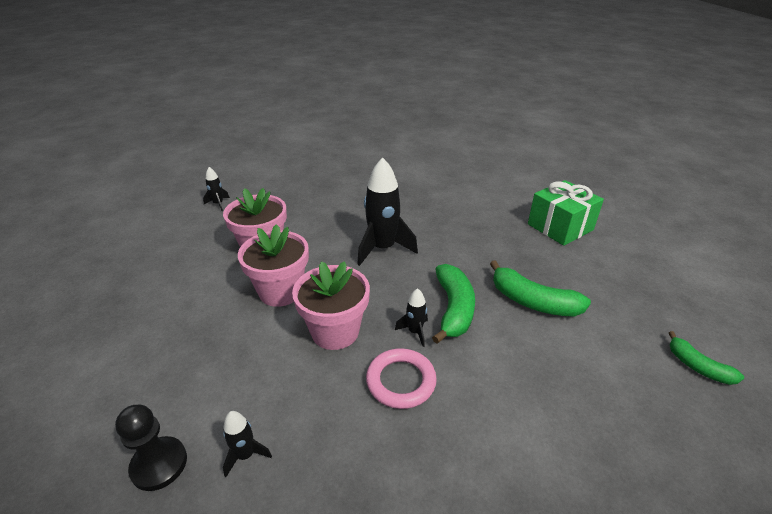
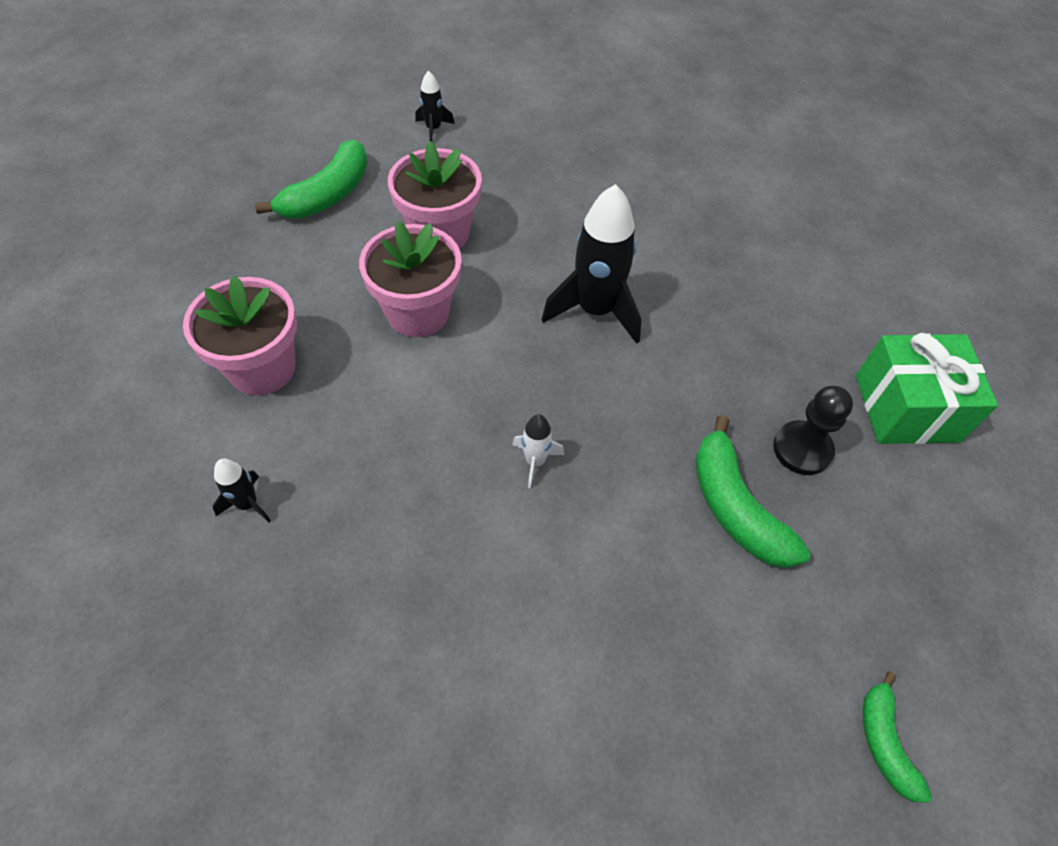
camera: 30 degrees right, 20 degrees up
(159, 464) = (167, 464): black pawn -> black pawn (802, 449)
(335, 331) = (440, 406): pink flower pot -> pink flower pot (262, 368)
(401, 381) = (465, 517): pink ring -> none
(415, 332) = (535, 461): black rocket -> white rocket
(453, 309) = (613, 457): green banana -> green banana (328, 195)

